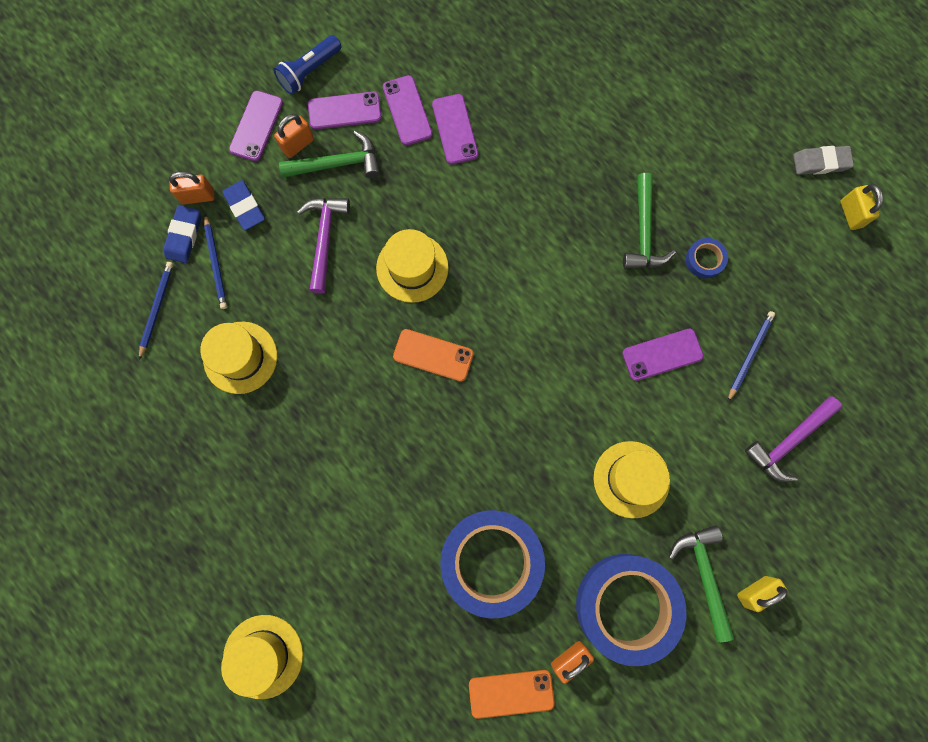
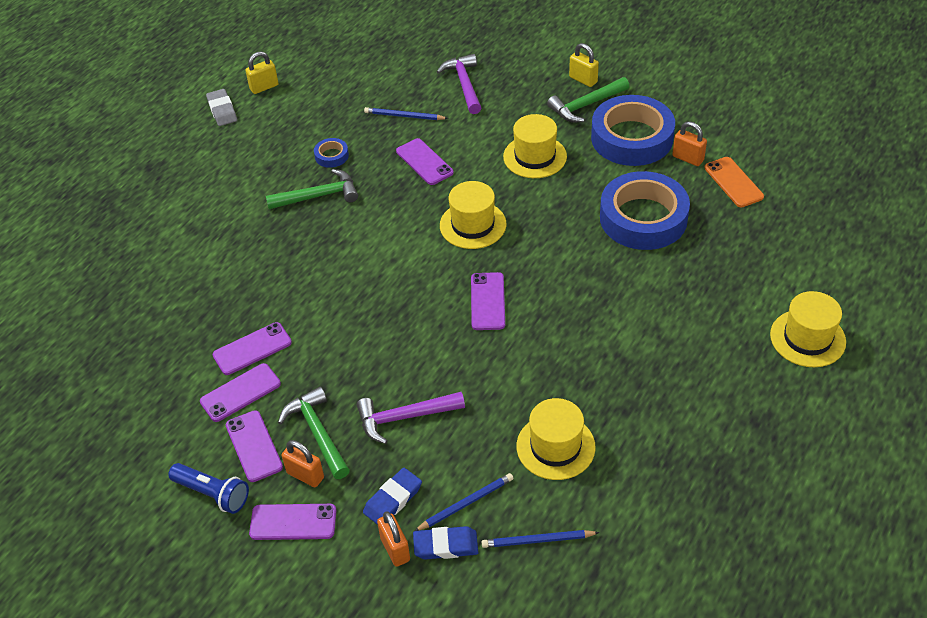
camera: 105 degrees left, 30 degrees down
(412, 268) = (409, 340): yellow hat -> yellow hat (473, 225)
(433, 355) = (487, 301): orange phone -> purple phone
(789, 442) = (464, 84): purple hammer -> purple hammer turned 135 degrees counterclockwise

